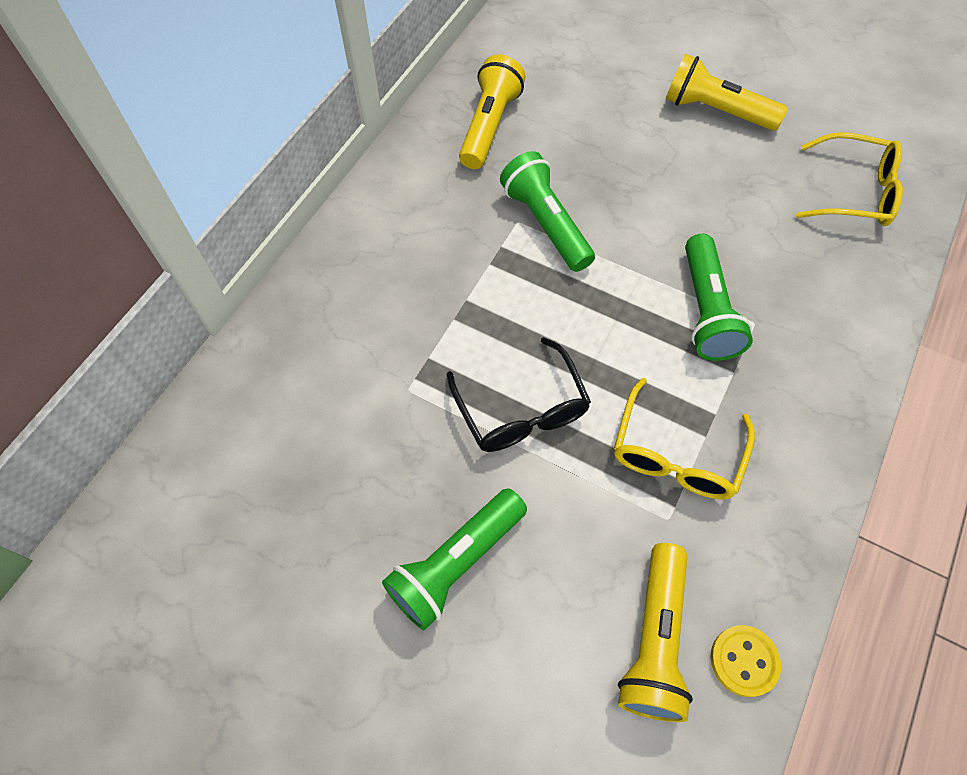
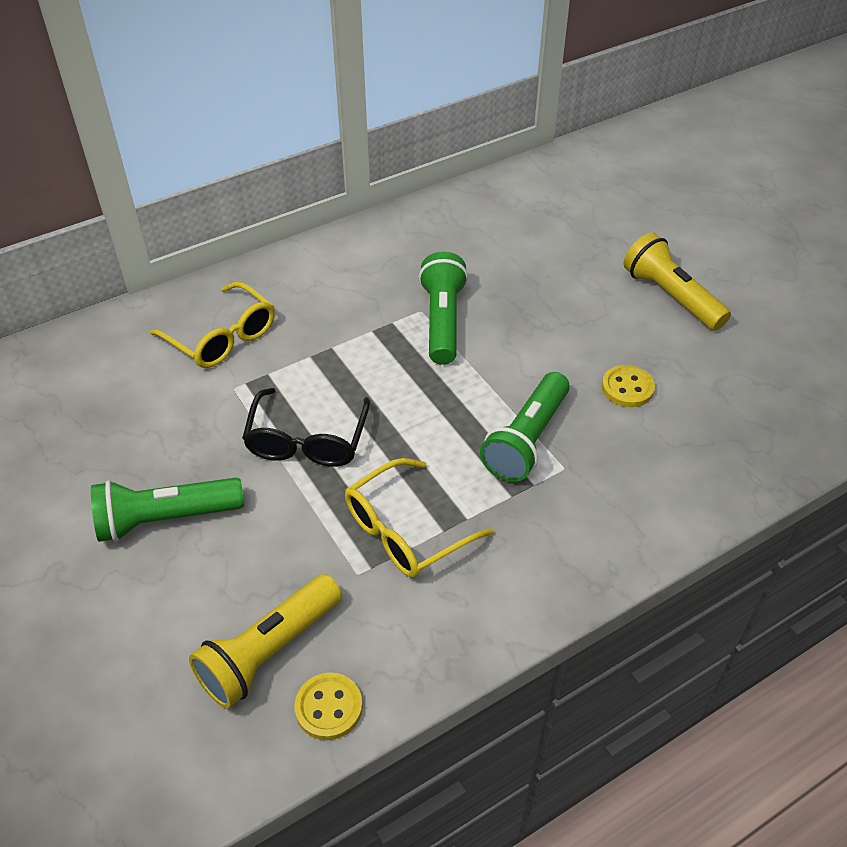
camera: 30 degrees right, 15 degrees down
(489, 126) = (457, 236): yellow flashlight -> none
(747, 218) = (627, 388): none -> yellow button
(854, 192) = (754, 409): yellow glasses -> yellow glasses (222, 337)

